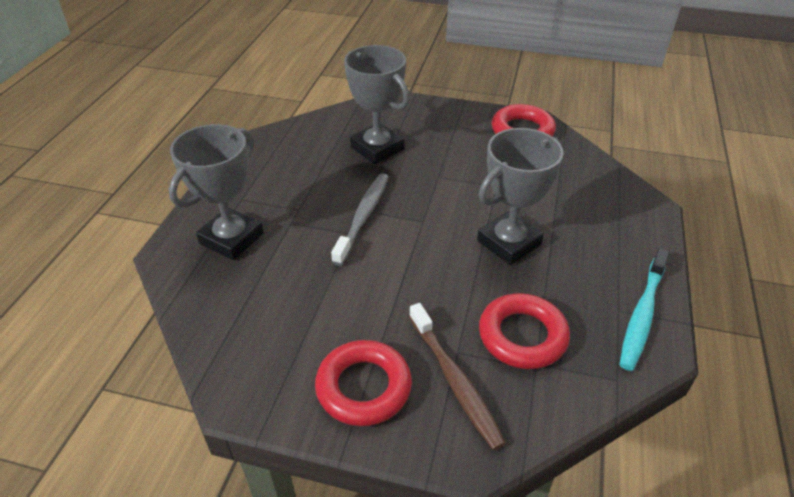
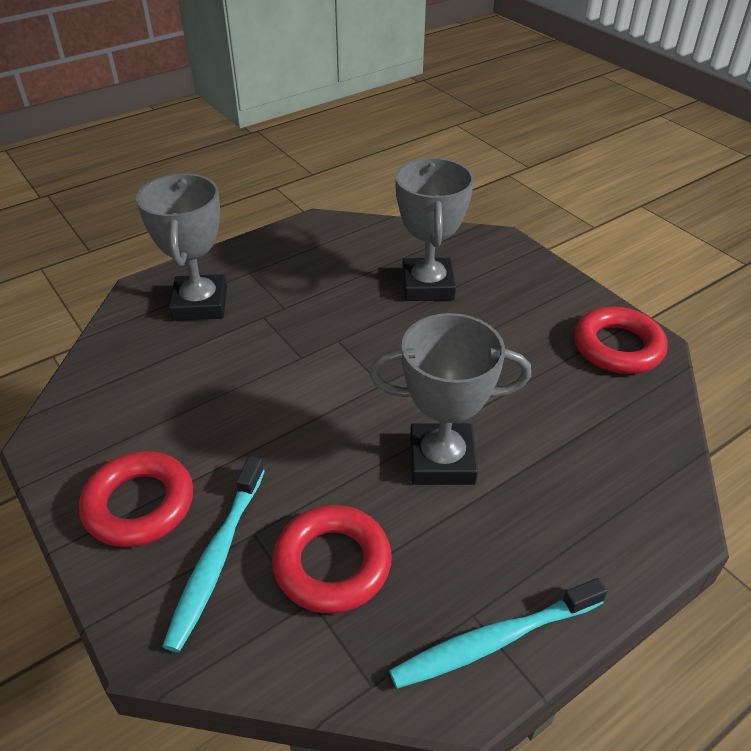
camera: 40 degrees right, 0 degrees up
(231, 238) = (200, 304): grey trophy -> grey trophy turned 75 degrees counterclockwise
(363, 217) = (330, 347): grey toothbrush -> none
(454, 380) = (217, 558): brown toothbrush -> turquoise toothbrush

